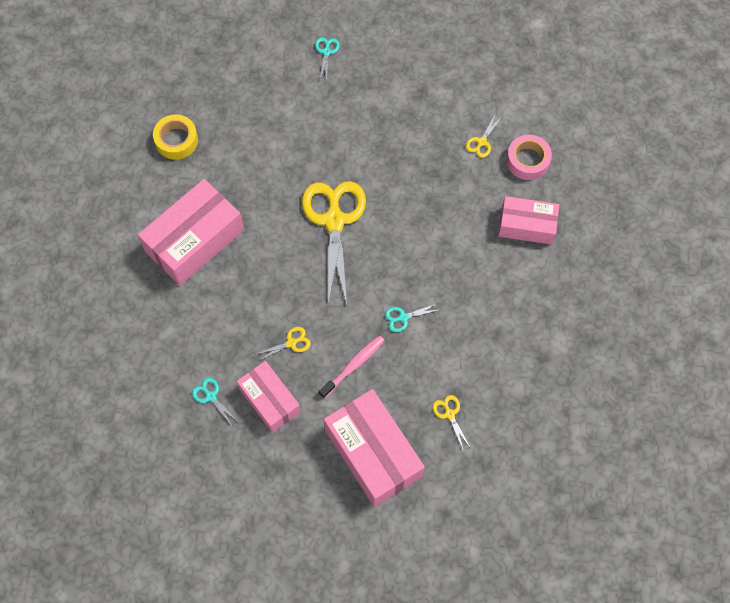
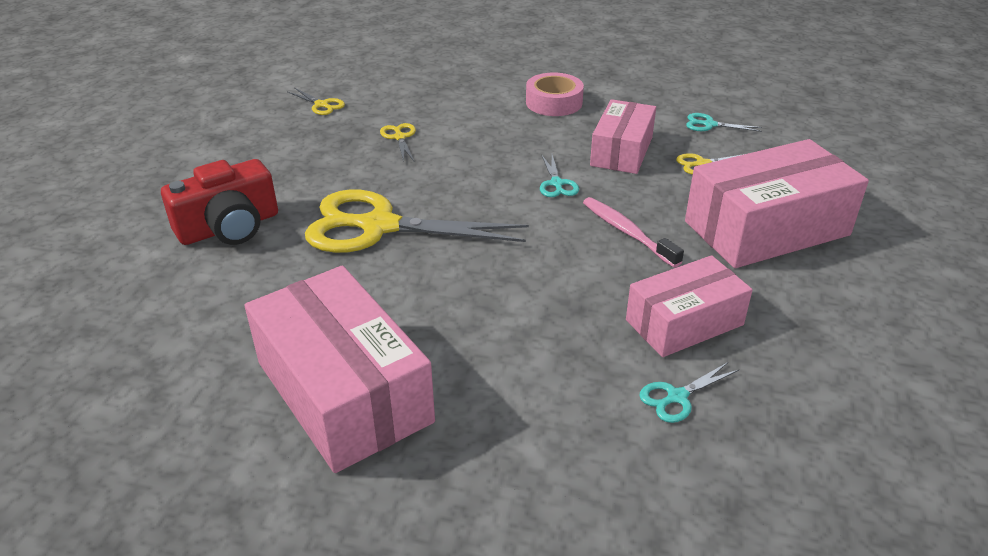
camera: 80 degrees left, 30 degrees down
(176, 140) = (104, 400): yellow tape -> none
(291, 343) = (581, 289): yellow scissors -> yellow scissors (399, 137)
(319, 140) = (229, 227): none -> red camera
(326, 52) = (78, 206): turquoise scissors -> turquoise scissors (709, 125)
(526, 225) = (452, 90): pink box -> pink box (621, 151)
(527, 160) = (366, 81): pink tape -> pink tape (554, 102)

